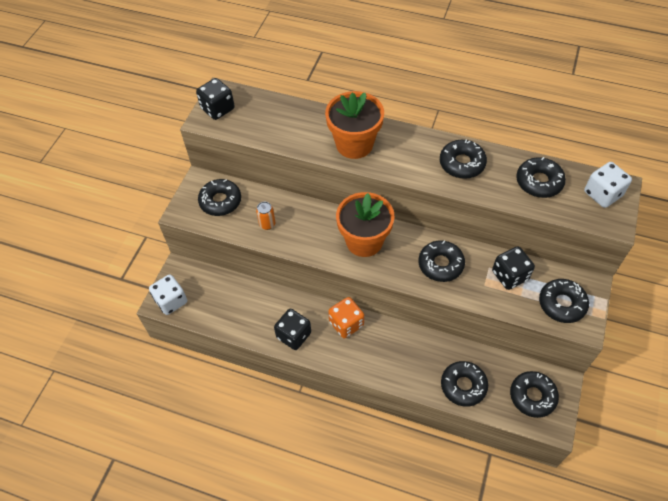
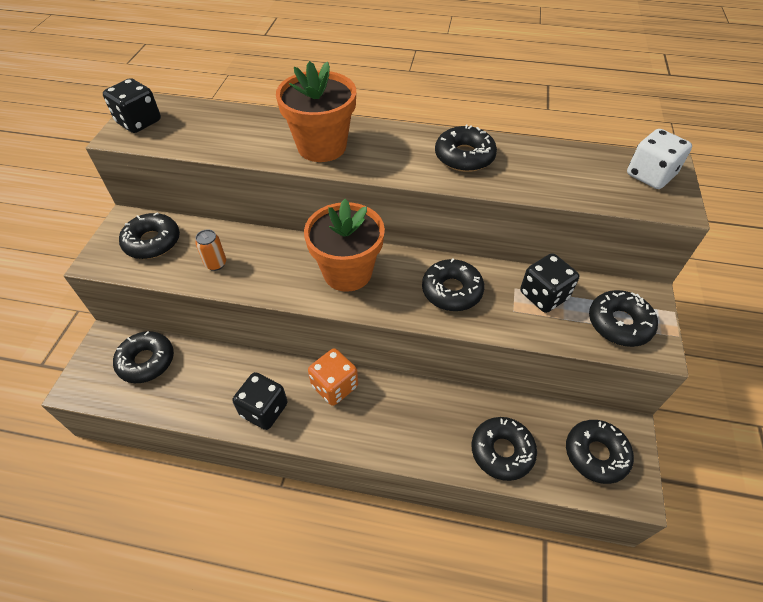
camera: 10 degrees left, 5 degrees down
(171, 301) = (92, 382): white dice -> none
(539, 182) = (566, 169): black donut -> black donut (146, 361)

